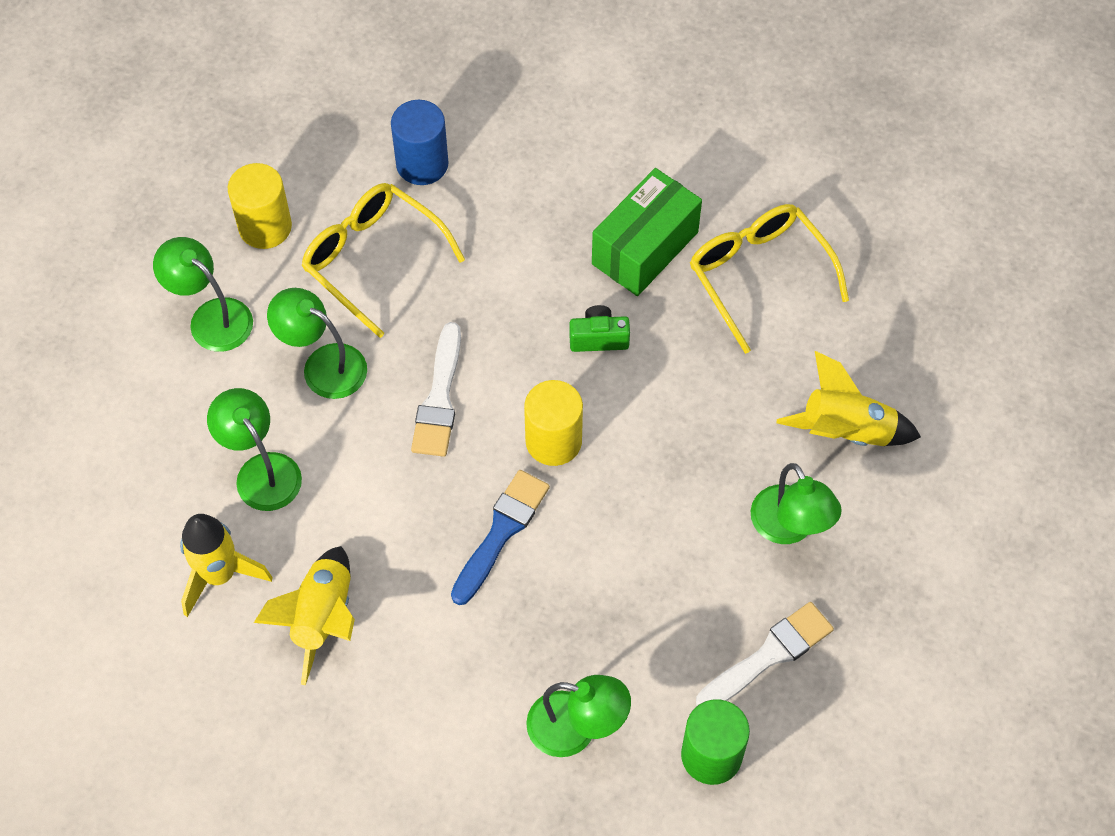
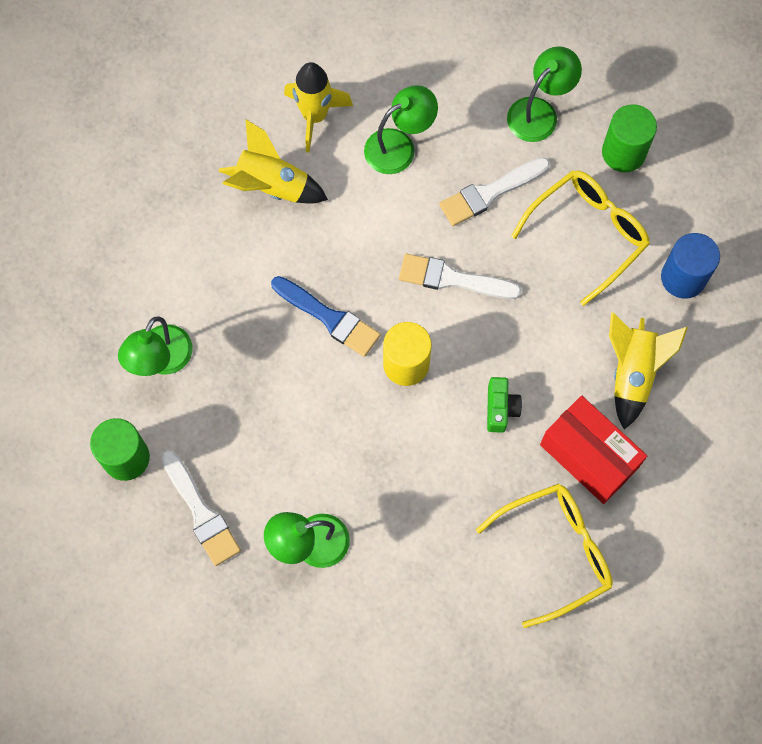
camera: 95 degrees right, 10 degrees up
(265, 227) = (623, 152): yellow cylinder -> green cylinder
(323, 365) = (490, 193): green lamp -> white brush
(645, 248) = (588, 456): green box -> red box
(845, 431) = (395, 605): yellow rocket -> yellow rocket (632, 373)

